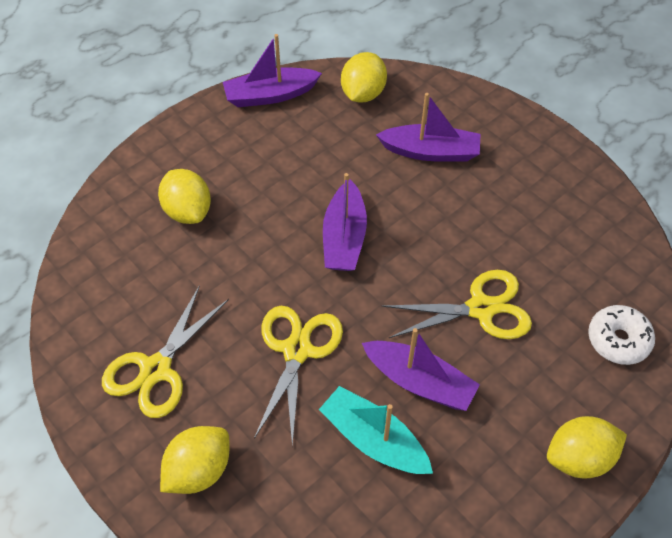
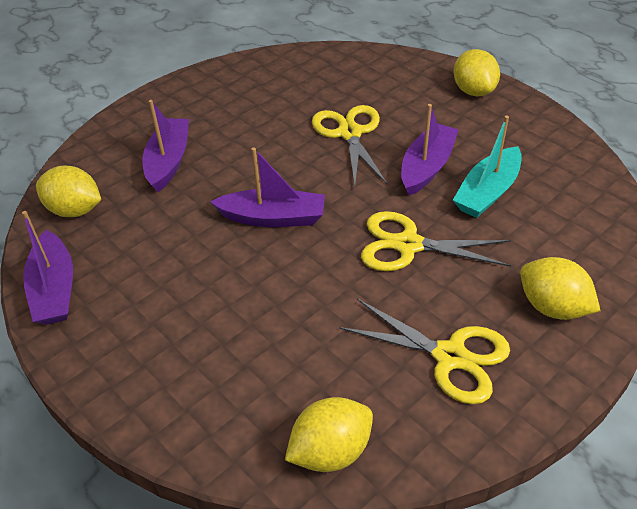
camera: 90 degrees left, 10 degrees down
(188, 211) = (230, 353): yellow lemon -> yellow lemon (330, 451)
(618, 340) = (371, 69): white donut -> none

